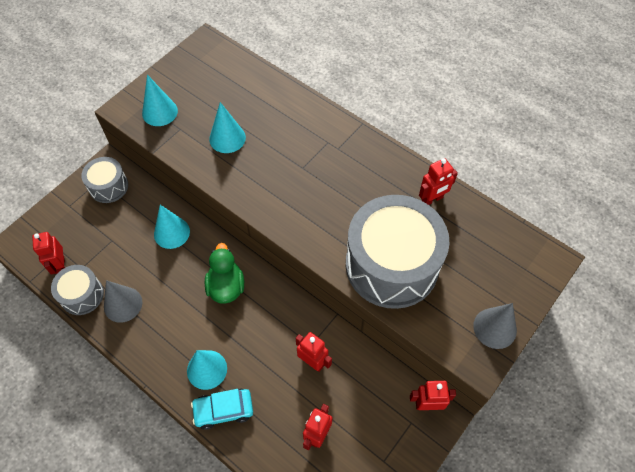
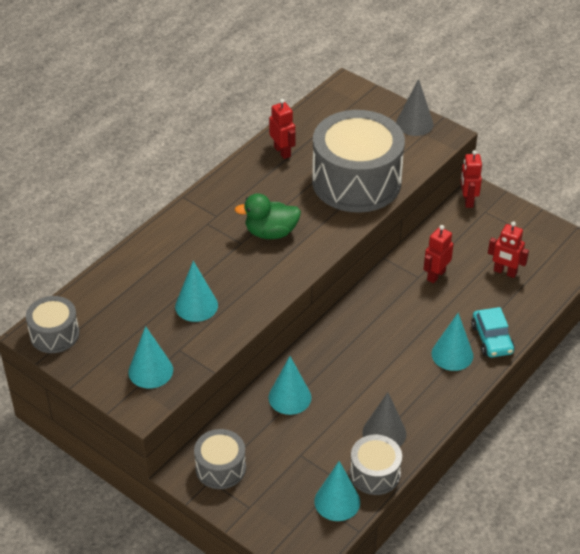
camera: 90 degrees left, 15 degrees down
(61, 266) = (337, 501): red robot -> turquoise cone
(205, 53) = (54, 334): none -> grey drum
(226, 286) = (357, 344): green duck -> green duck (271, 232)

